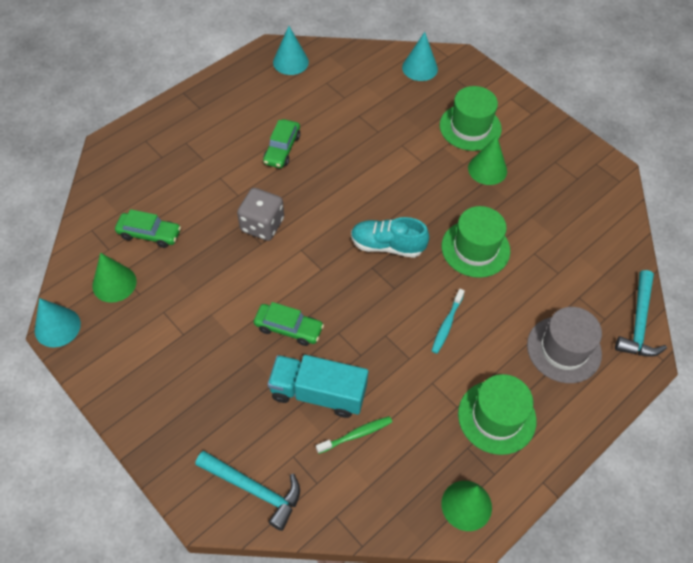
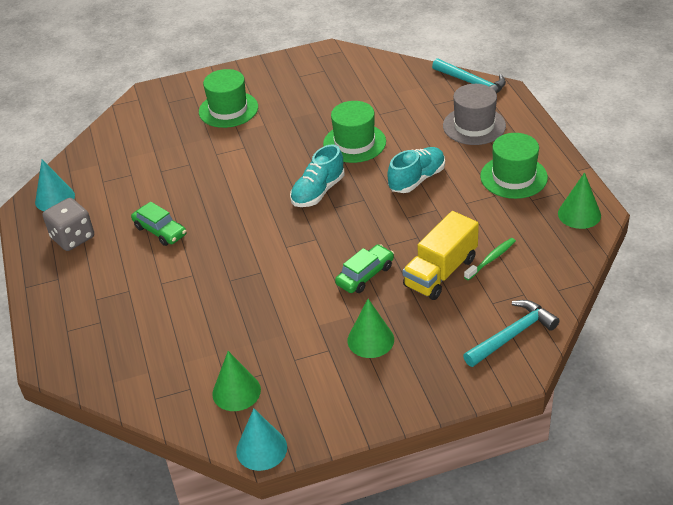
camera: 60 degrees left, 15 degrees down
(149, 234) = (193, 351): green car -> none
(262, 225) = (240, 266): grey dice -> grey dice (73, 238)
(318, 393) = (440, 272): turquoise truck -> yellow truck
(356, 435) = (491, 259): green toothbrush -> green toothbrush turned 45 degrees clockwise
(420, 68) = (137, 119): turquoise cone -> none
(447, 324) = (417, 179): turquoise toothbrush -> turquoise shoe
(487, 169) = (280, 113): green cone -> green cone (370, 340)

